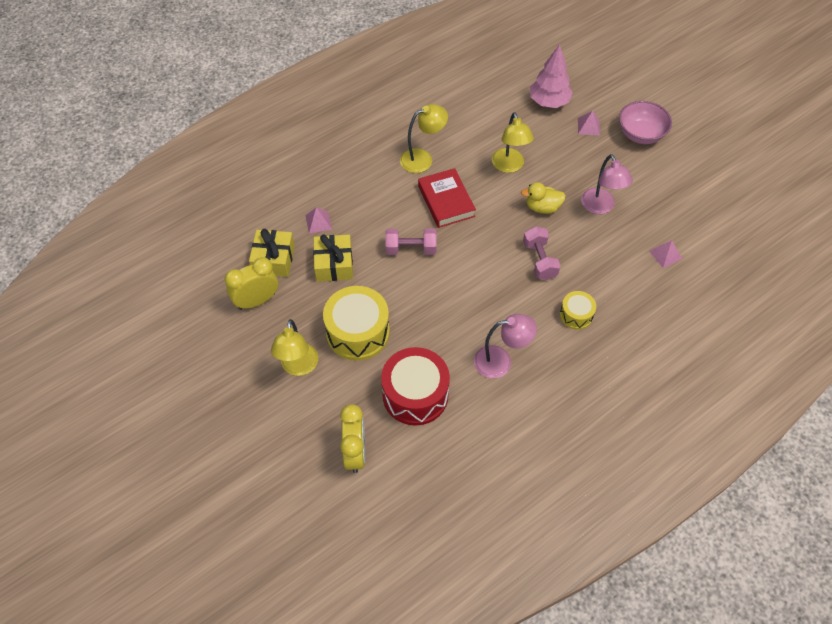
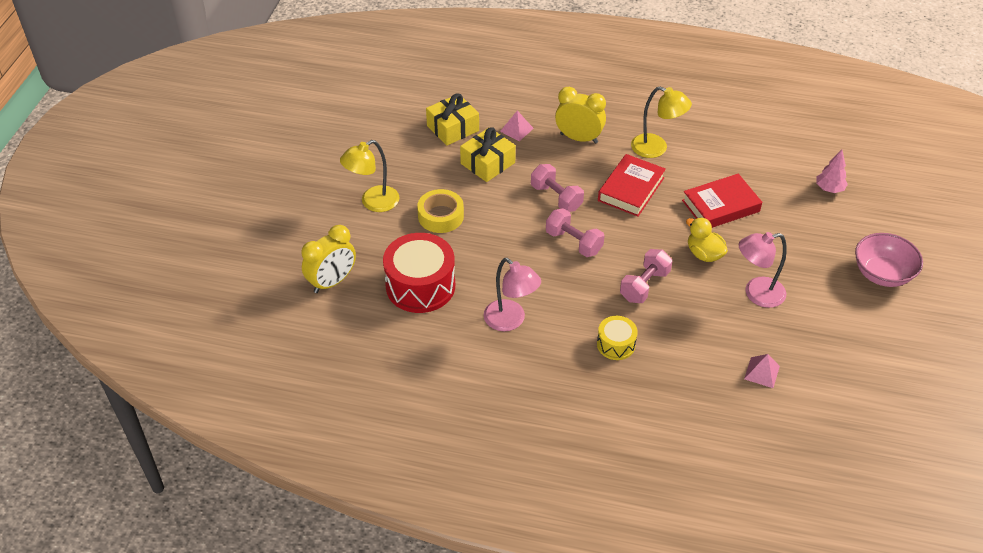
camera: 50 degrees right, 10 degrees down
(257, 301) = (406, 143): yellow clock -> yellow clock (579, 138)
(358, 332) = (441, 216): yellow drum -> yellow tape
(463, 270) = (573, 242): none -> pink dumbbell
(509, 166) = (720, 206): yellow lamp -> red book
(549, 102) = (829, 189): pink tree -> pink tree, size x0.60
(588, 126) = (839, 232): pink pyramid -> none
(600, 207) = (756, 294): pink lamp -> pink lamp turned 45 degrees clockwise

